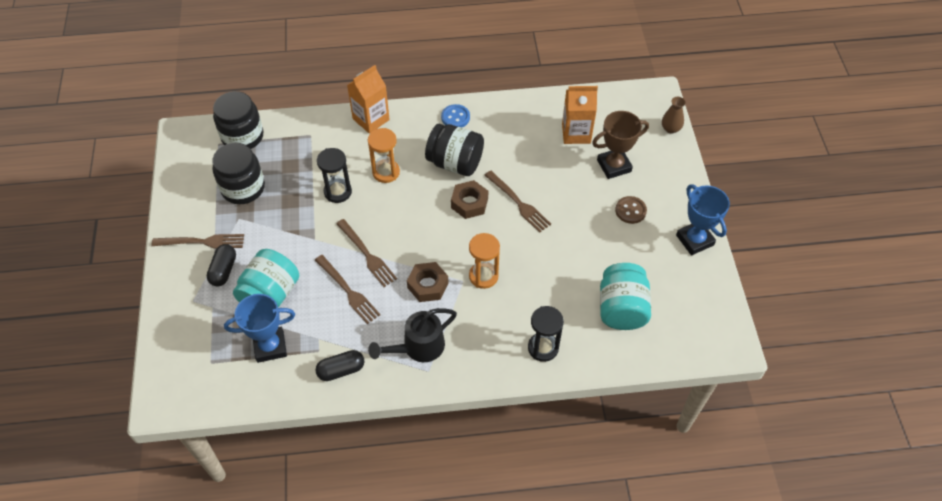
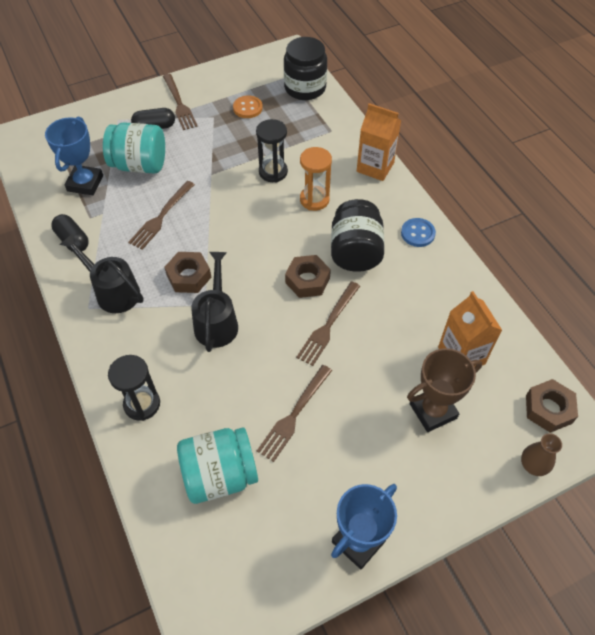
camera: 70 degrees right, 0 degrees up
(243, 188) = (247, 108): black jar -> orange button
(270, 347) = (85, 183): blue trophy -> blue trophy turned 45 degrees clockwise
(367, 255) = (207, 218): brown fork -> brown fork (294, 415)
(483, 276) = (217, 321): orange hourglass -> black watering can
(614, 166) = (433, 411): brown trophy -> brown trophy turned 75 degrees counterclockwise
(630, 211) = (371, 448): brown button -> none
(634, 104) = (548, 409): none -> brown nut

